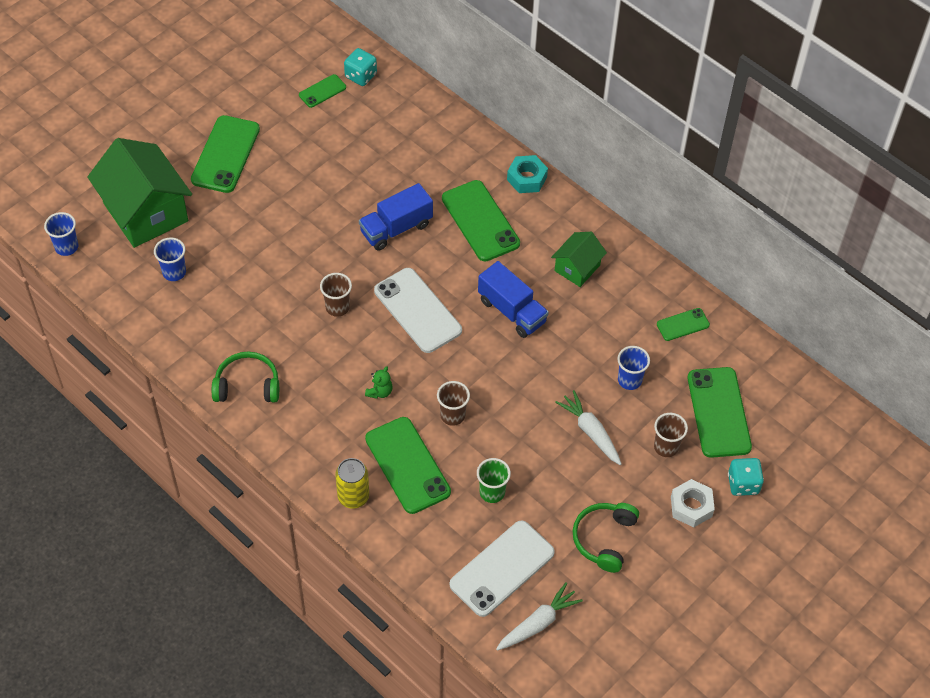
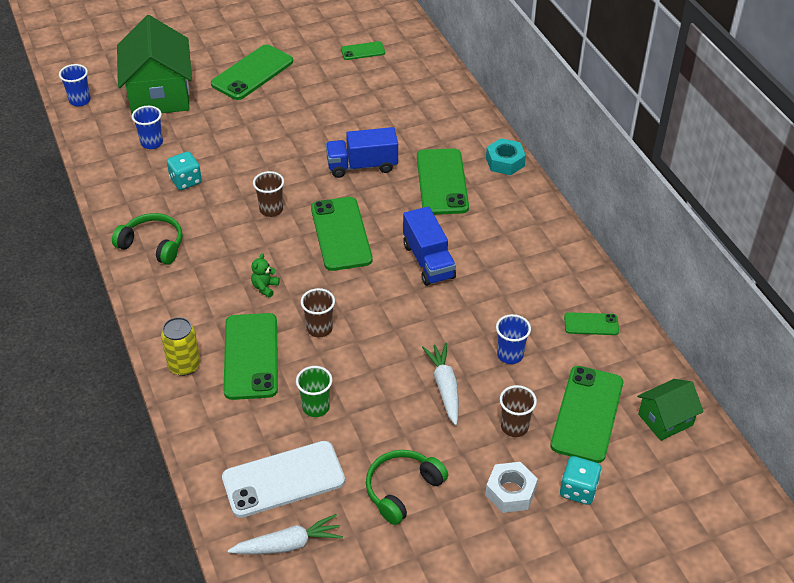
camera: 25 degrees right, 10 degrees down
(361, 76) = (402, 49): turquoise dice -> turquoise dice (186, 181)
(379, 392) = (265, 287): green teddy bear -> green teddy bear turned 150 degrees clockwise
(417, 310) = (341, 234): white phone -> green phone
(577, 268) = (512, 245): green house -> green house (665, 419)

